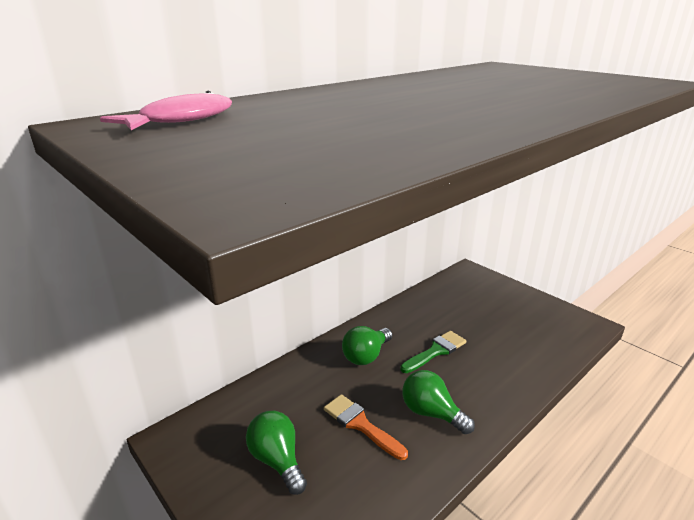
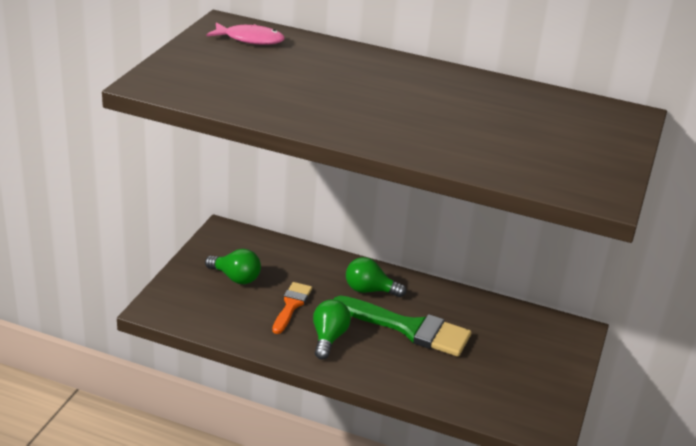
camera: 60 degrees right, 5 degrees up
(277, 460) = (235, 278): green light bulb -> green light bulb turned 90 degrees clockwise
(435, 351) = (408, 328): green brush -> green brush, size x1.77

